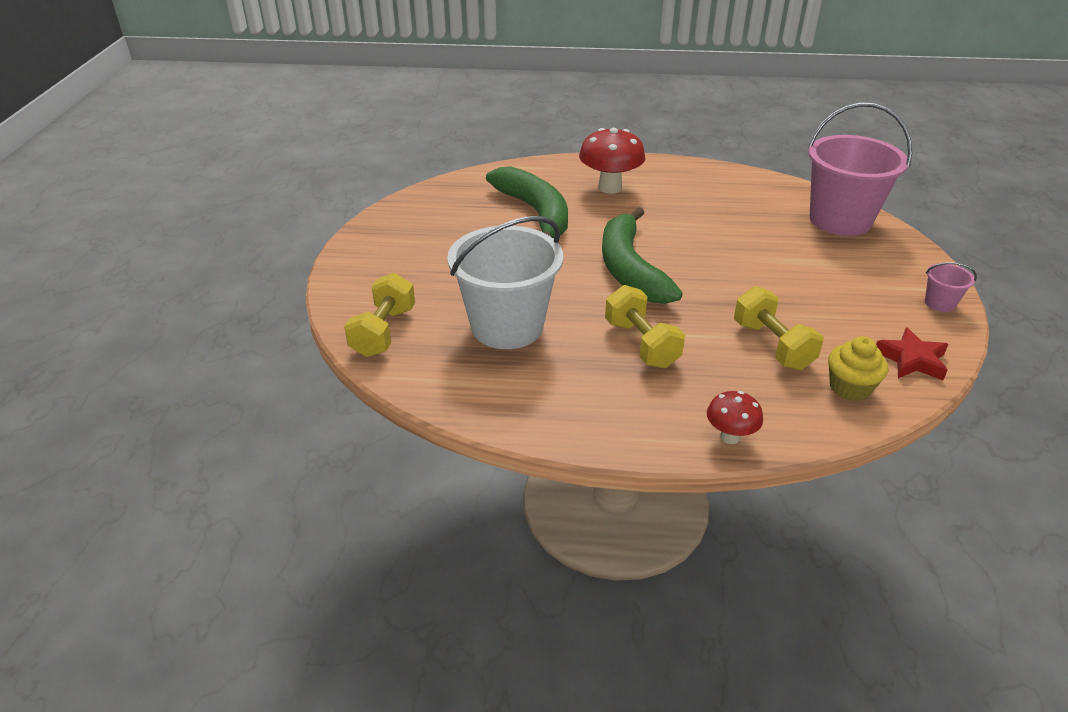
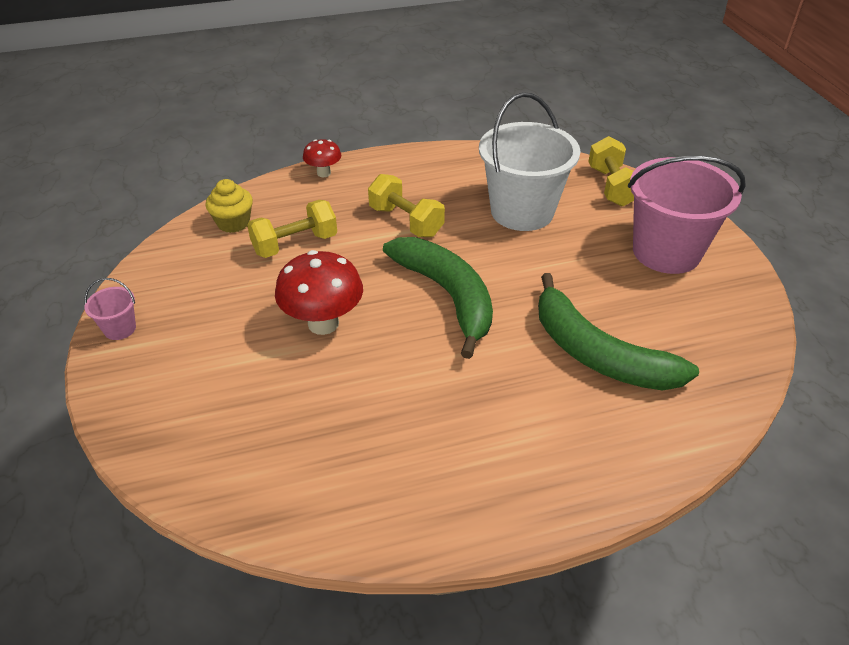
camera: 160 degrees right, 5 degrees up
(610, 188) = (537, 433): red mushroom -> red mushroom (323, 323)
(772, 345) = (295, 244): yellow dumbbell -> yellow dumbbell turned 75 degrees counterclockwise
(840, 220) = (201, 449): pink bucket -> pink bucket (666, 252)
(912, 360) = (173, 258): red star -> none

